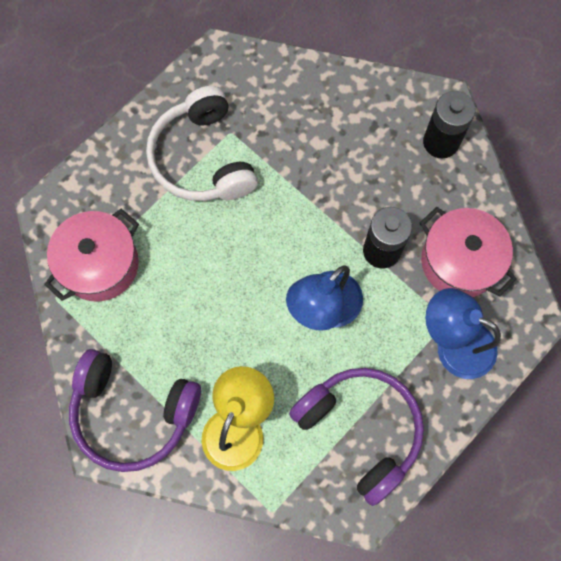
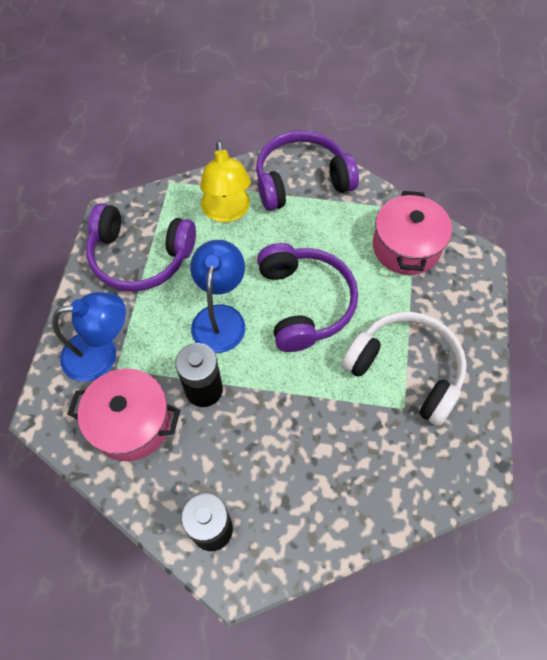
camera: 145 degrees right, 10 degrees down
(238, 272) = (304, 303): none -> purple headphones

